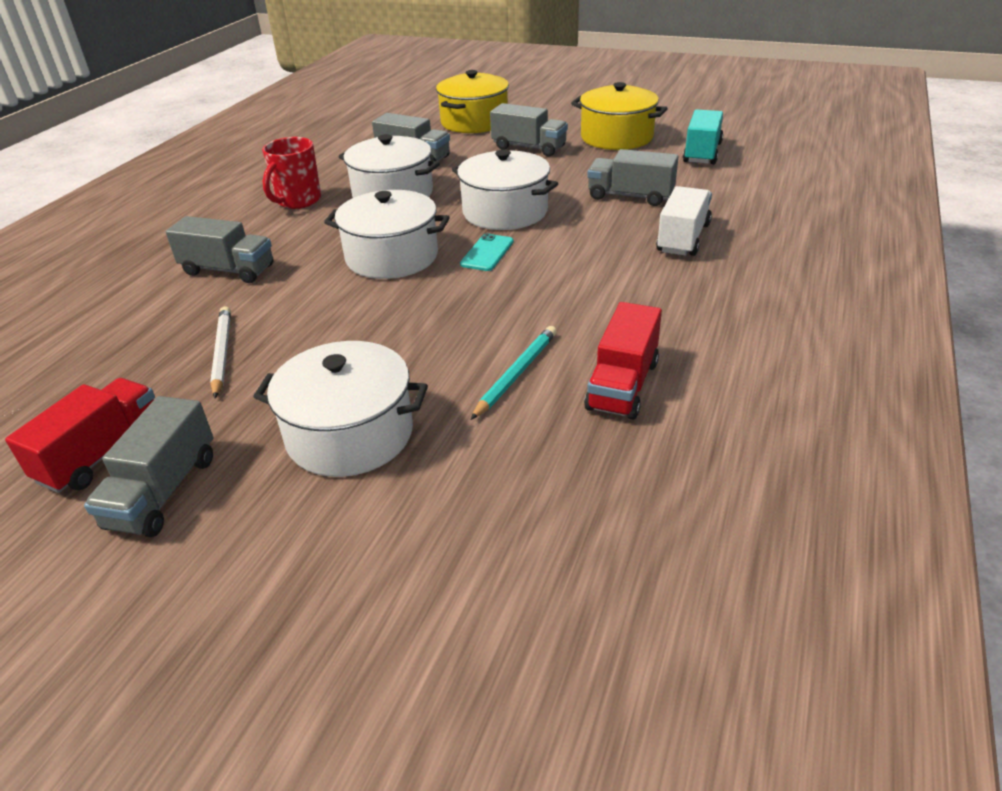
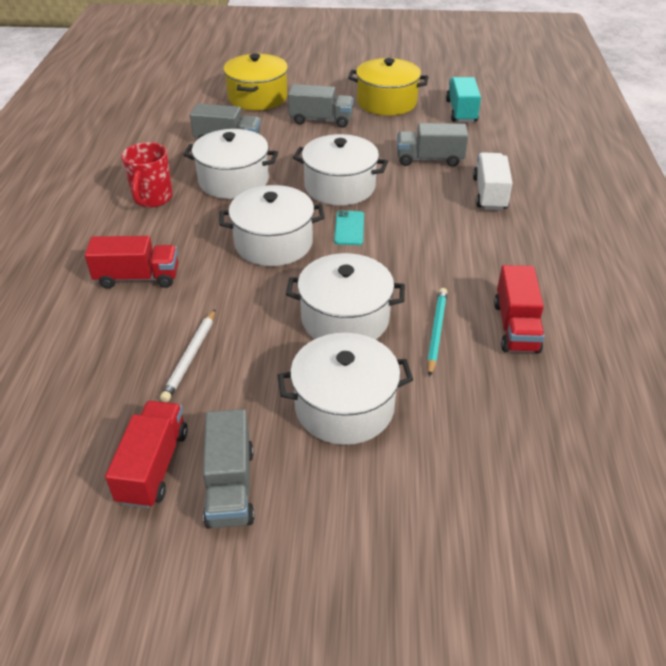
camera: 20 degrees left, 5 degrees up
(222, 353) = (190, 357): white pencil -> white pencil turned 135 degrees counterclockwise
(228, 270) = (138, 278): grey truck -> red truck
(417, 342) = (345, 319): none -> white pot

